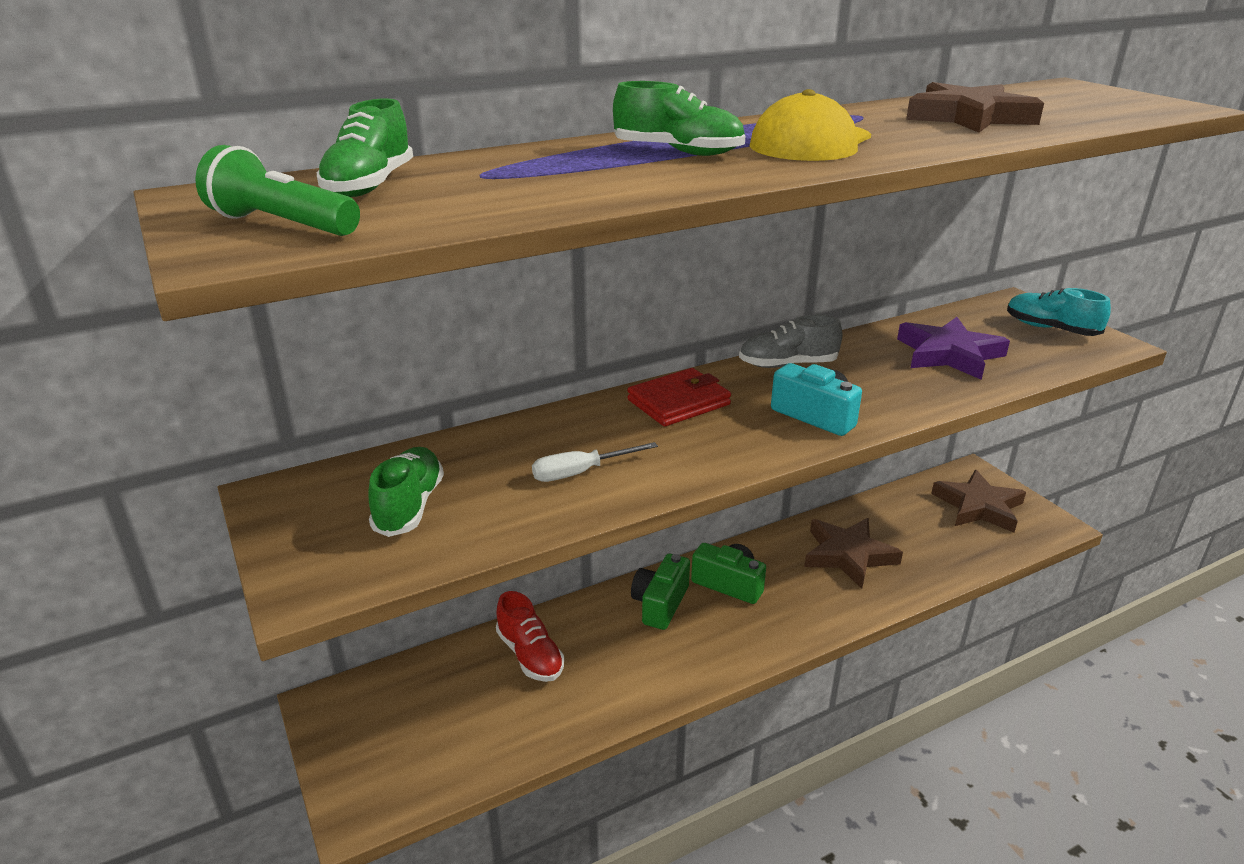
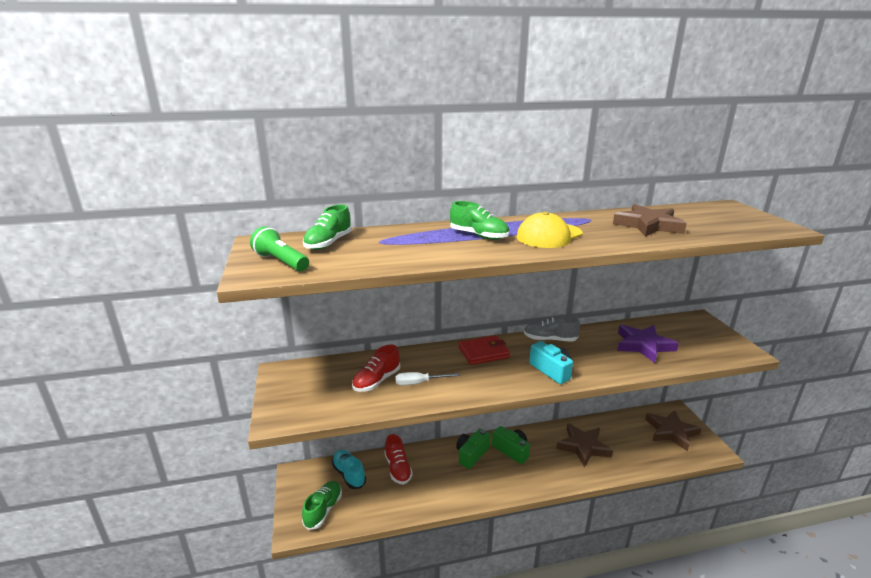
camera: 15 degrees right, 5 degrees down
(409, 506) = (335, 387): green shoe -> green shoe (323, 510)
(492, 481) = (376, 381): none -> red shoe
(1050, 329) = (712, 338): turquoise shoe -> turquoise shoe (349, 474)

